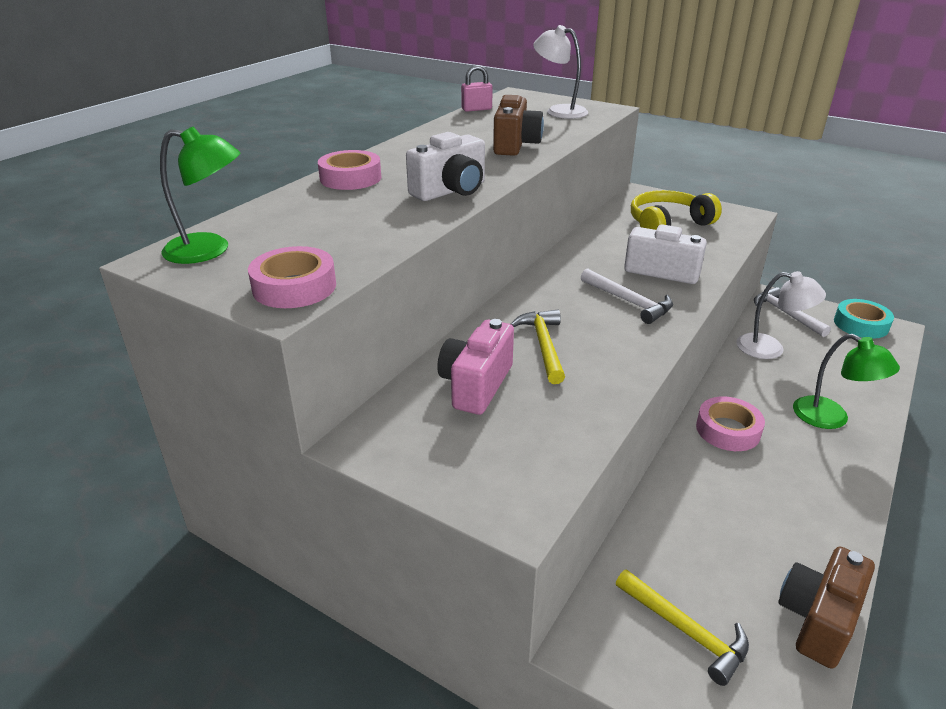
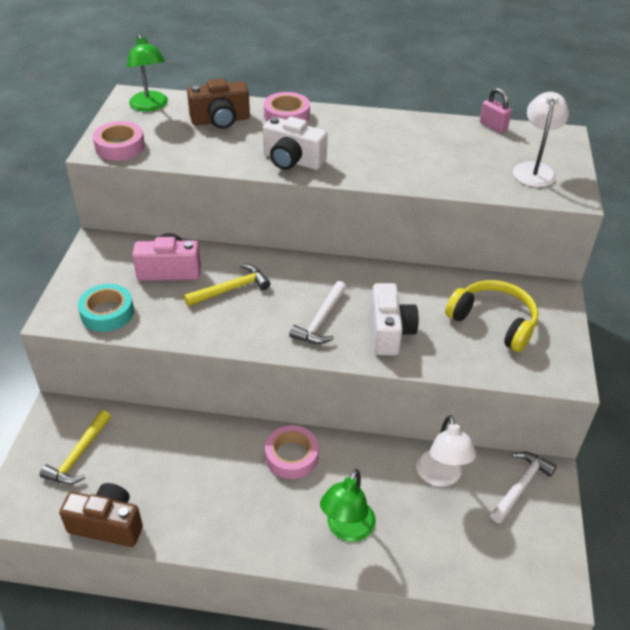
camera: 65 degrees right, 10 degrees up
(515, 145) = (415, 166): brown camera -> brown camera (220, 120)
(861, 324) = (546, 556): turquoise tape -> turquoise tape (107, 313)

